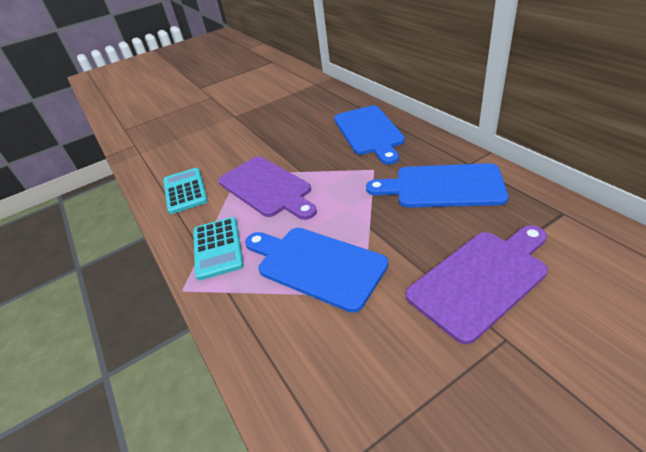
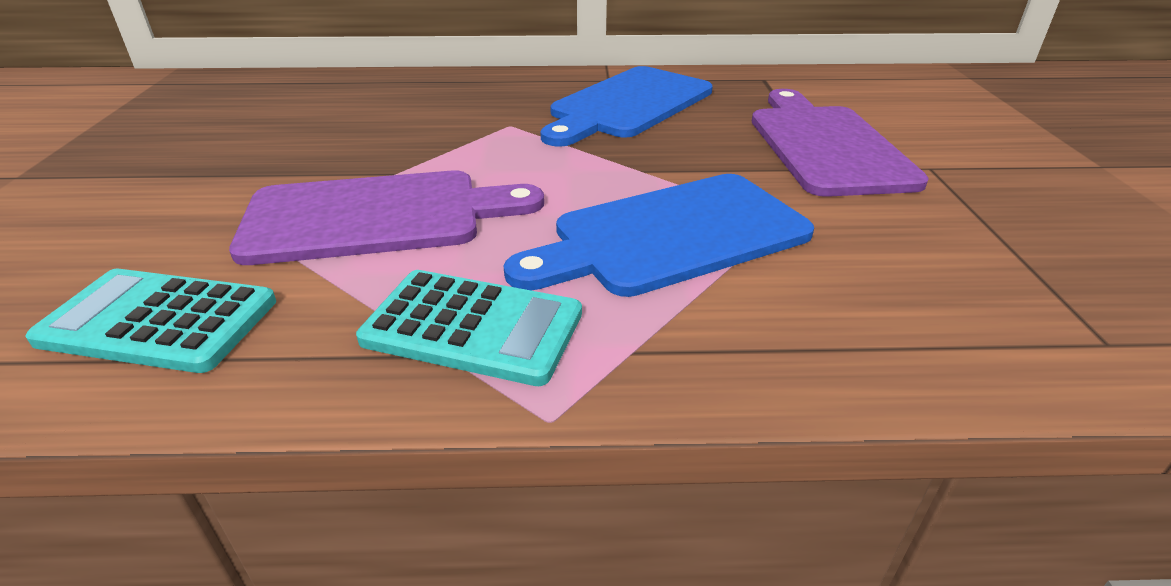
camera: 65 degrees left, 5 degrees down
(369, 132) = (410, 98): blue cutting board -> none

